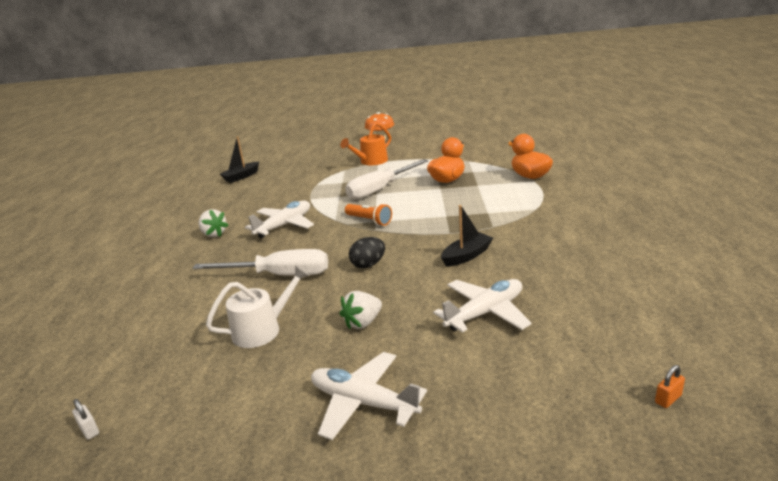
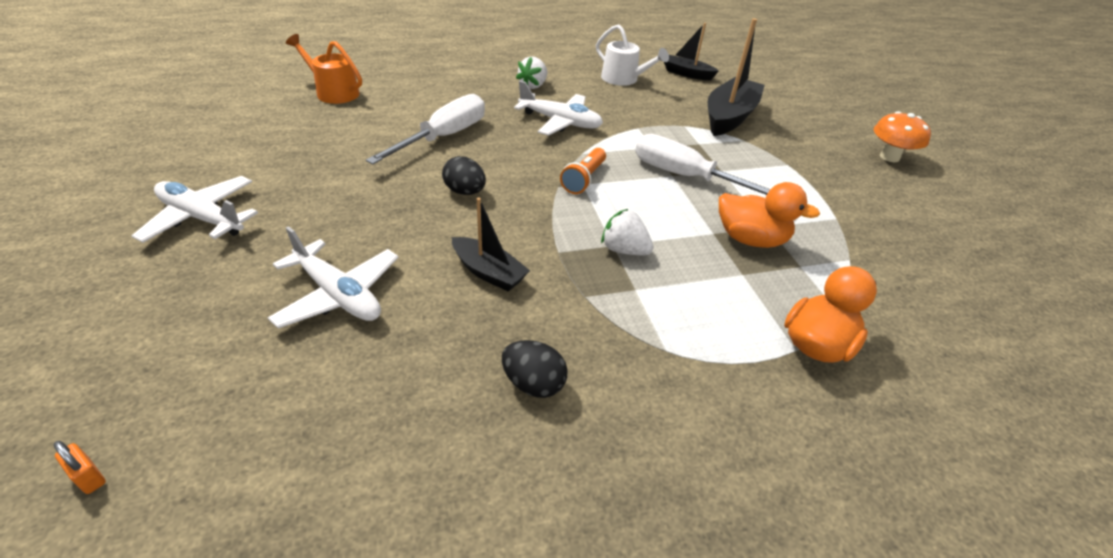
camera: 70 degrees right, 15 degrees up
(89, 430) = (228, 99): white padlock -> none
(262, 330) = (340, 145): white watering can -> white watering can (623, 79)
(279, 275) = (443, 137): white screwdriver -> white screwdriver turned 135 degrees counterclockwise
(313, 170) = (729, 117): none -> black boat
(363, 322) = (339, 202): white strawberry -> white strawberry (624, 250)
(363, 402) = (202, 218): white plane -> white plane turned 75 degrees counterclockwise
(371, 161) = (788, 158): orange watering can -> orange watering can (334, 92)
(563, 244) = (533, 384): none -> black egg

